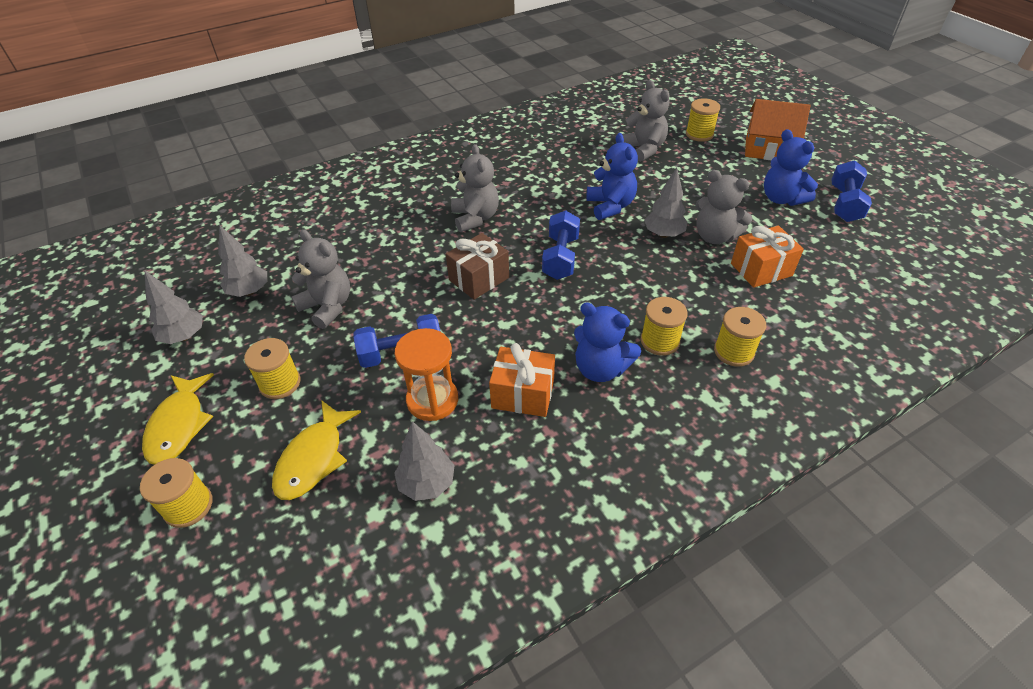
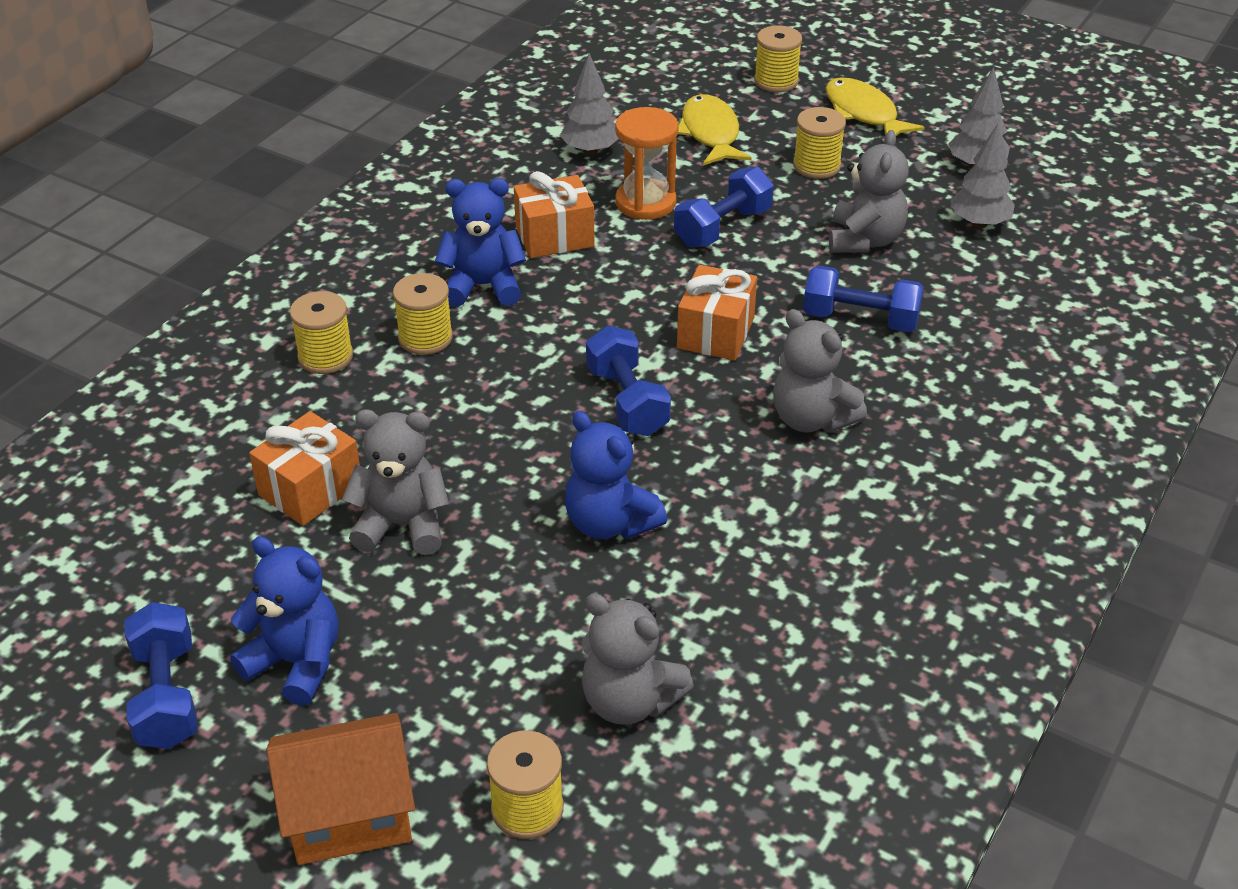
camera: 150 degrees right, 5 degrees down
(327, 307) = (864, 240): grey teddy bear -> grey teddy bear turned 90 degrees counterclockwise
(393, 258) = (860, 319): none -> blue dumbbell
(479, 279) = (715, 333): brown gift -> orange gift
(663, 234) = (490, 498): grey tree -> none

